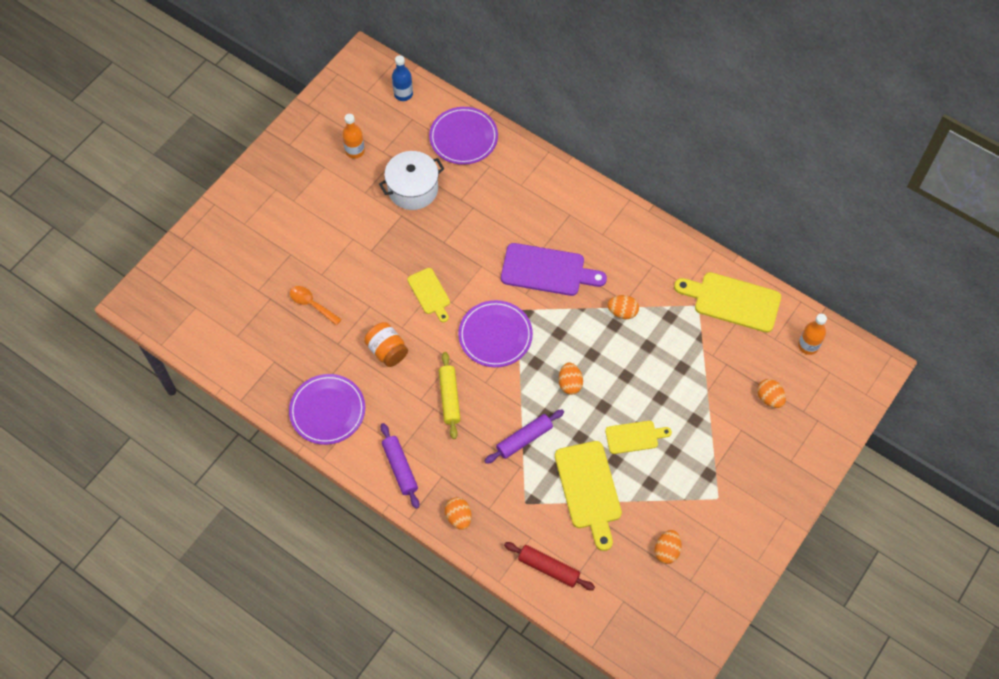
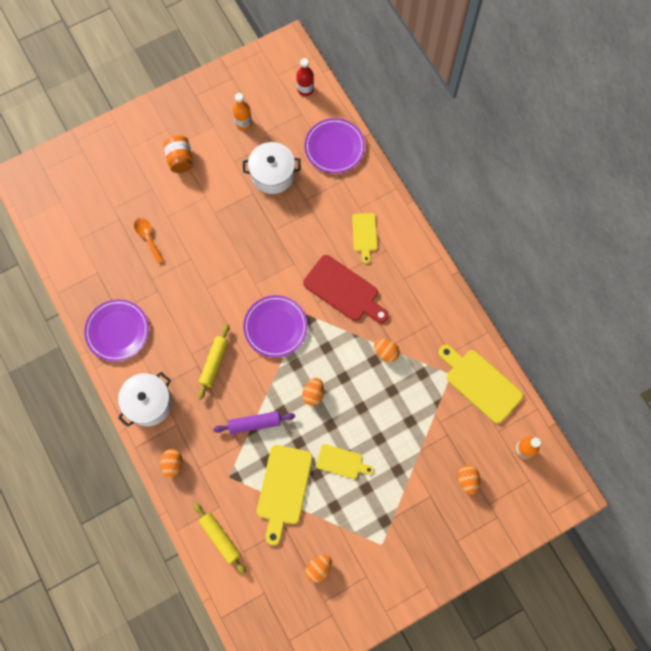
camera: 25 degrees right, 10 degrees up
(387, 351) = (186, 302): orange jar -> orange jar (180, 159)
(400, 468) = (149, 403): purple rolling pin -> white pot
(403, 94) = (305, 89): blue bottle -> red bottle
(430, 293) = (242, 269): yellow cutting board -> yellow cutting board (364, 235)
(547, 271) = (344, 290): purple cutting board -> red cutting board
(548, 568) = (220, 538): red rolling pin -> yellow rolling pin

